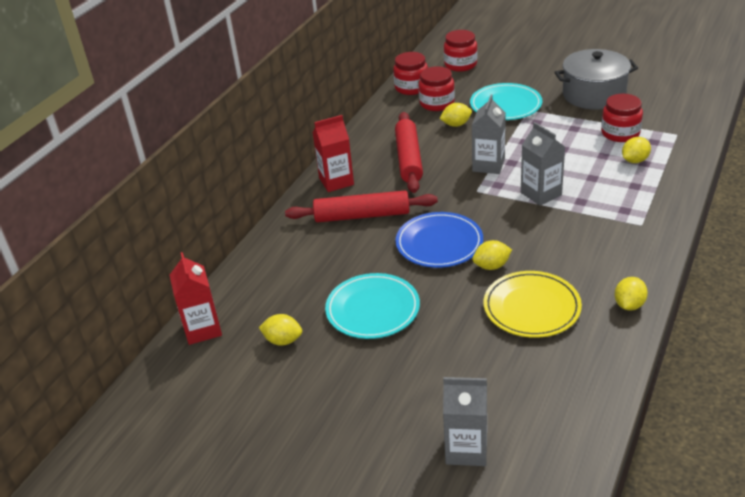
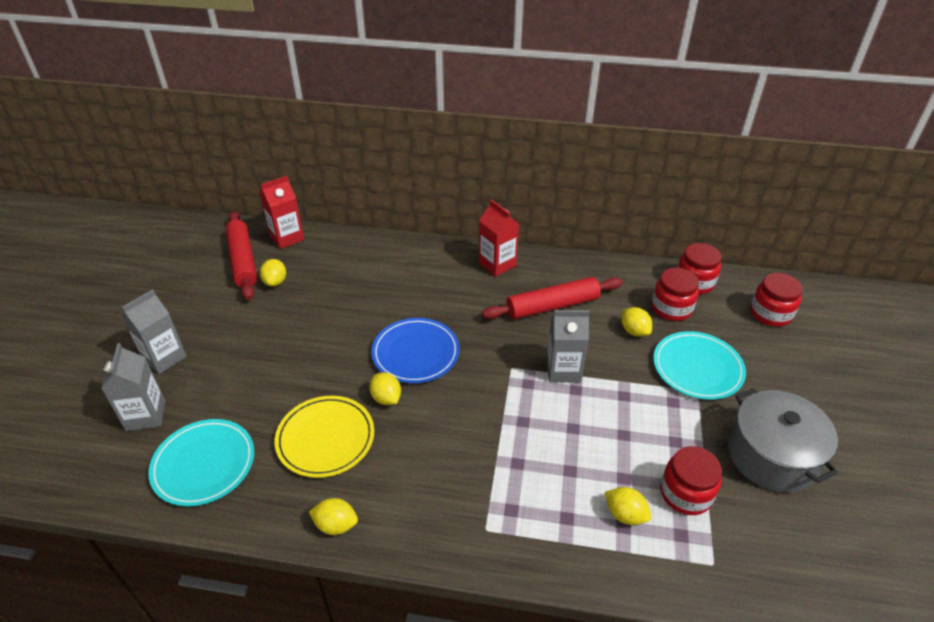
camera: 70 degrees right, 5 degrees up
(362, 215) = (448, 292): red rolling pin -> red rolling pin (243, 261)
(373, 309) = (315, 325): turquoise plate -> turquoise plate (204, 464)
(541, 193) = (522, 424): grey carton -> grey carton (164, 358)

